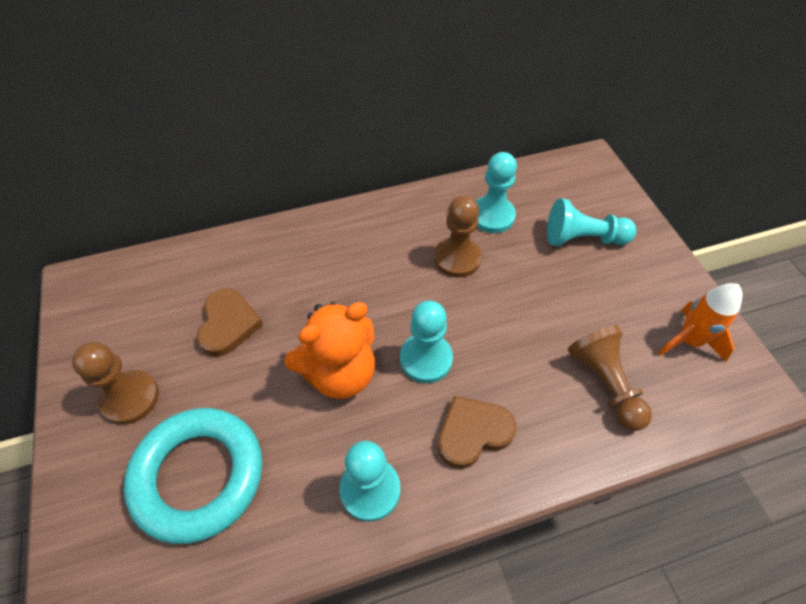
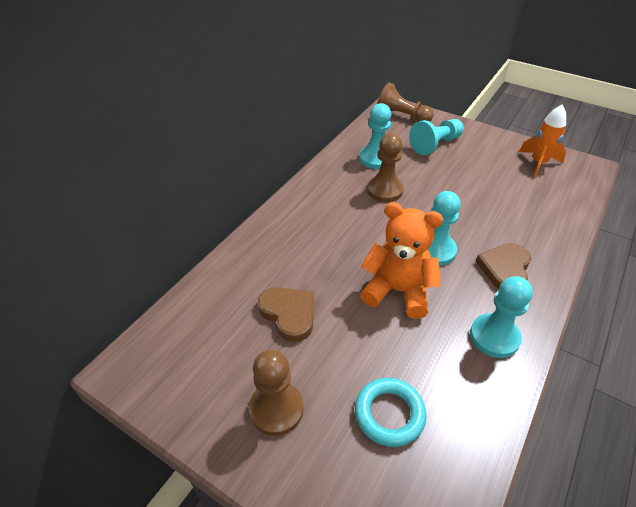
camera: 40 degrees left, 10 degrees down
(198, 476) = (389, 414): turquoise ring -> turquoise ring, size x0.59
(339, 373) = (398, 291): orange teddy bear -> orange teddy bear turned 90 degrees counterclockwise
(605, 384) = (530, 204): brown pawn -> brown pawn (401, 117)

